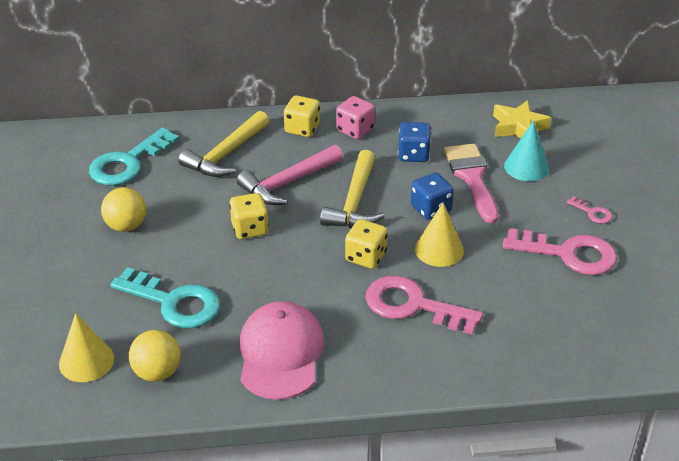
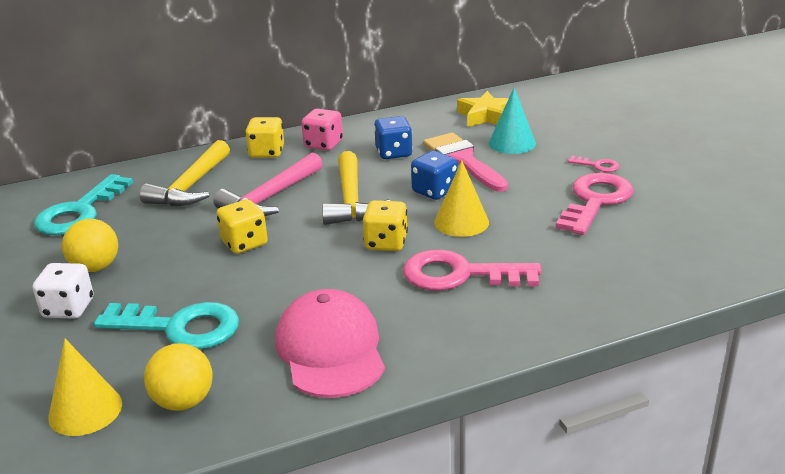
camera: 15 degrees left, 10 degrees down
(96, 262) = (68, 308): none -> white dice
(569, 254) = (595, 201): pink key -> pink key turned 60 degrees counterclockwise

